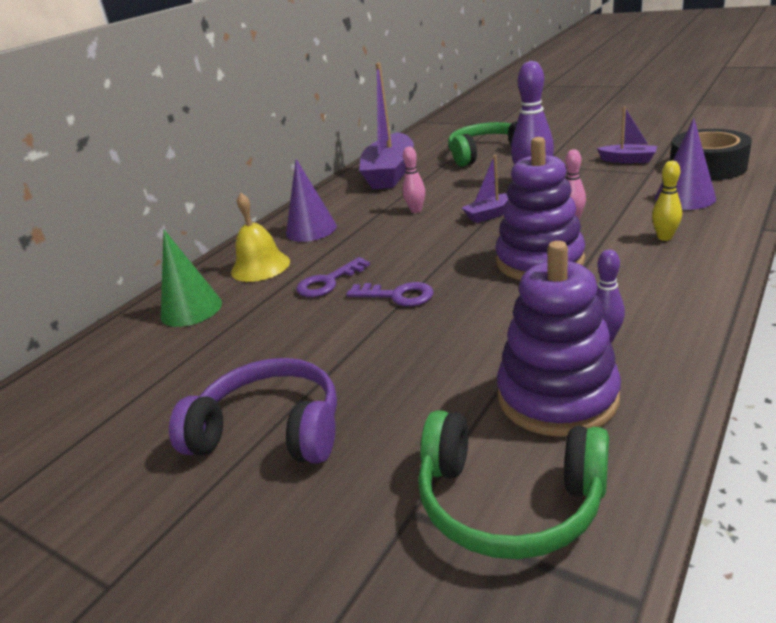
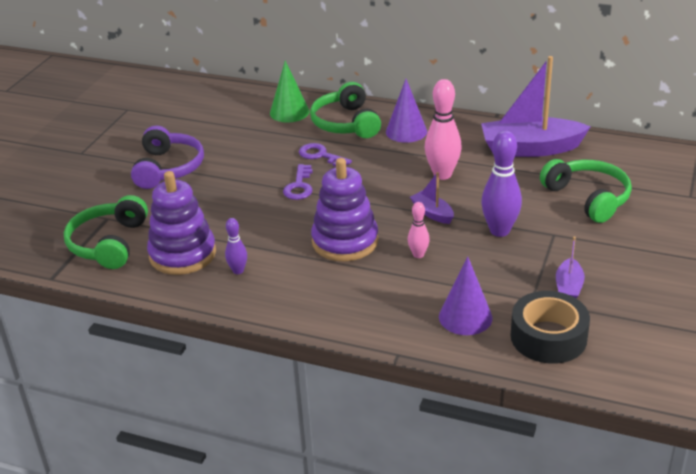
camera: 75 degrees right, 5 degrees up
(260, 266) = (346, 123): yellow bell -> green headphones
(416, 210) = (442, 174): pink bowling pin -> pink bowling pin, size x1.85
(664, 237) = (382, 301): yellow bowling pin -> none

